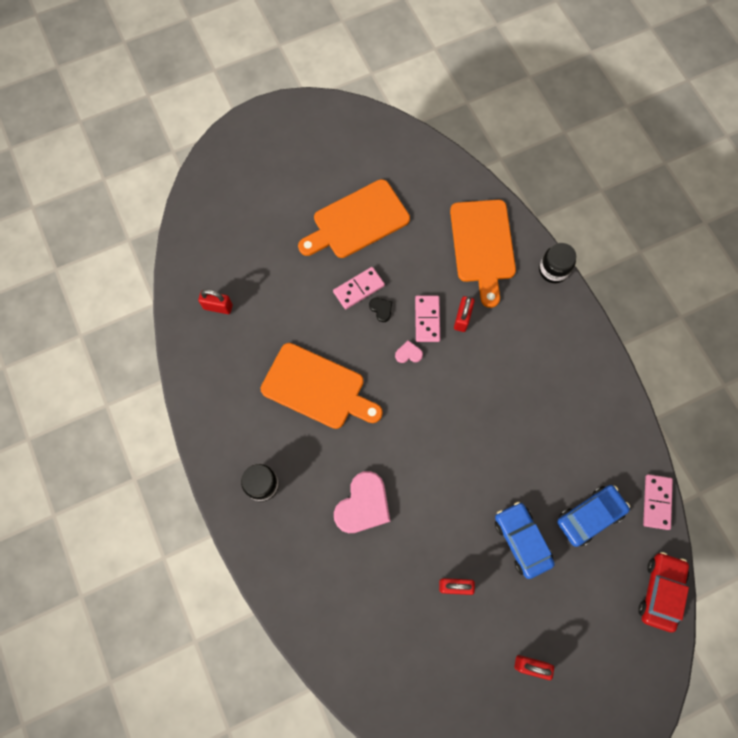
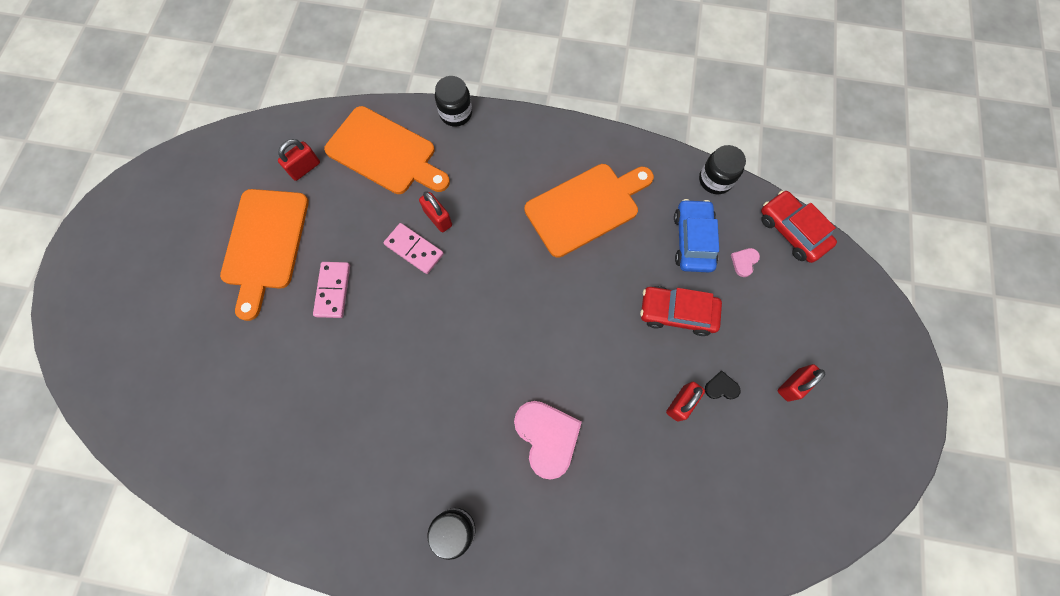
camera: 55 degrees left, 0 degrees up
(218, 307) = (231, 446): red padlock -> red padlock (305, 168)
(317, 388) = (399, 401): orange cutting board -> orange cutting board (586, 207)
(381, 309) = (370, 284): black heart -> black heart (721, 387)
(408, 353) = (433, 289): pink heart -> pink heart (744, 262)
(521, 540) = (677, 313): blue car -> red car
(656, 502) = (715, 180): pink domino -> black jar

